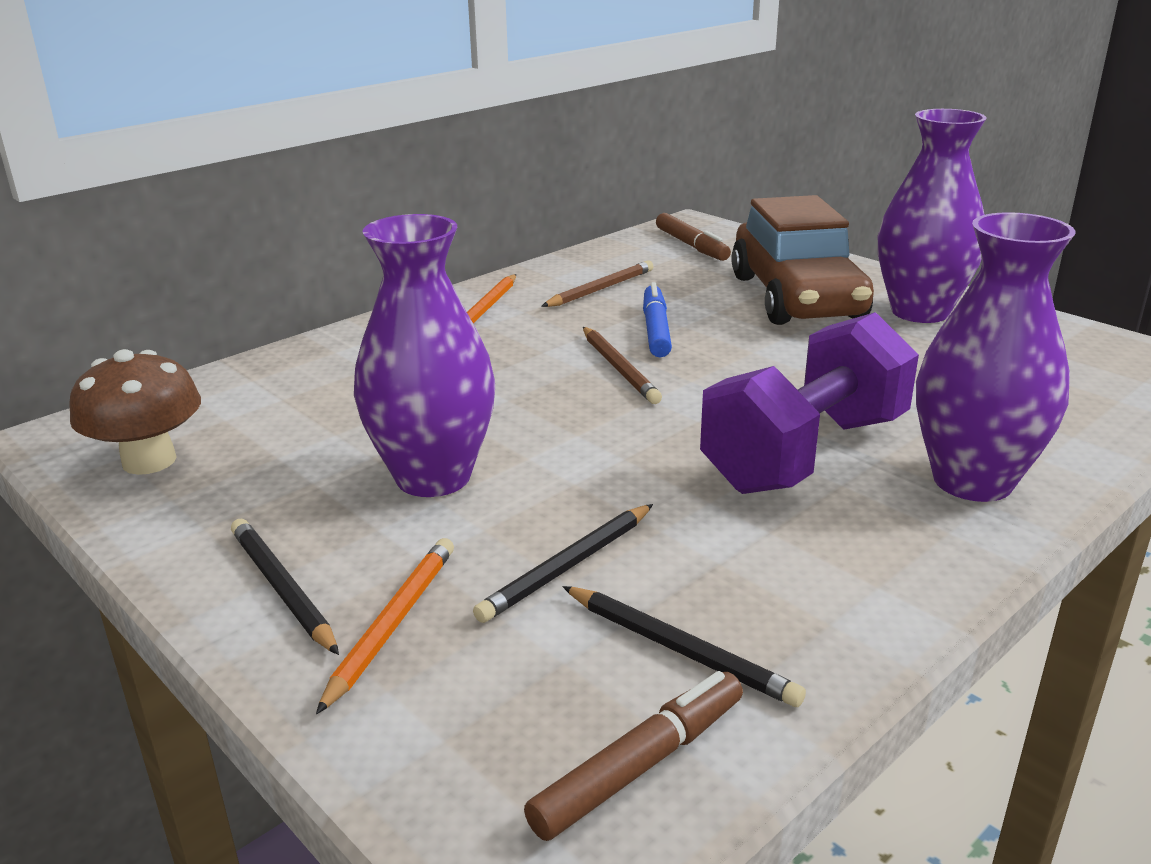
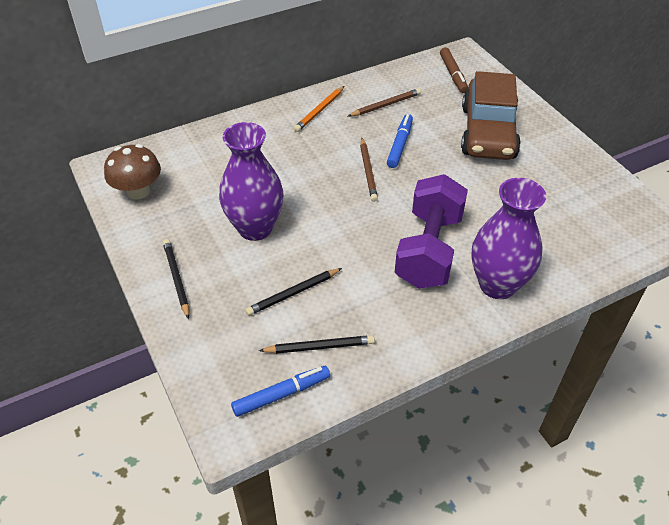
camera: 15 degrees right, 20 degrees up
(392, 623) = (214, 307): orange pencil -> none
(640, 765) = (281, 394): brown marker -> blue marker
(680, 649) = (320, 347): black pencil -> black pencil turned 60 degrees counterclockwise
(805, 453) = (429, 250): purple dumbbell -> purple dumbbell turned 45 degrees counterclockwise
(919, 312) = (549, 158): purple vase -> none

